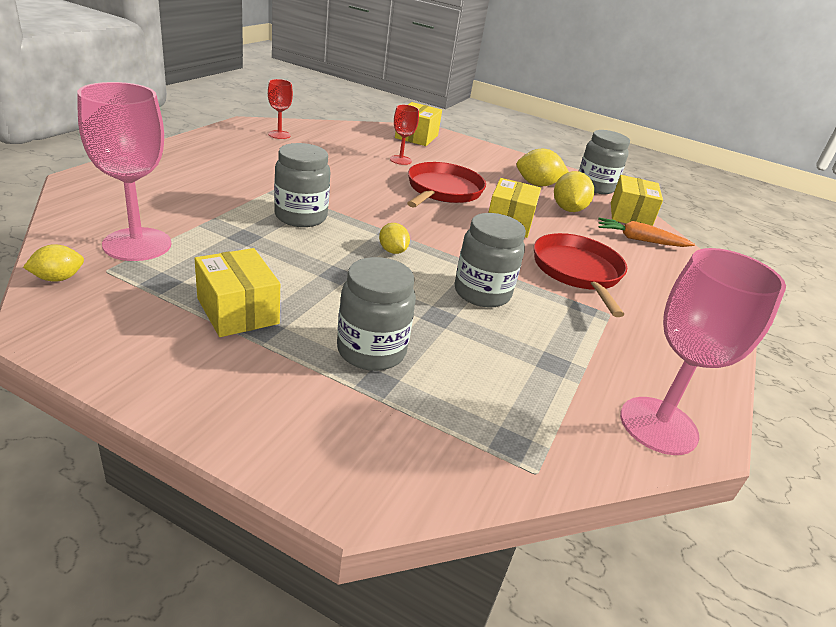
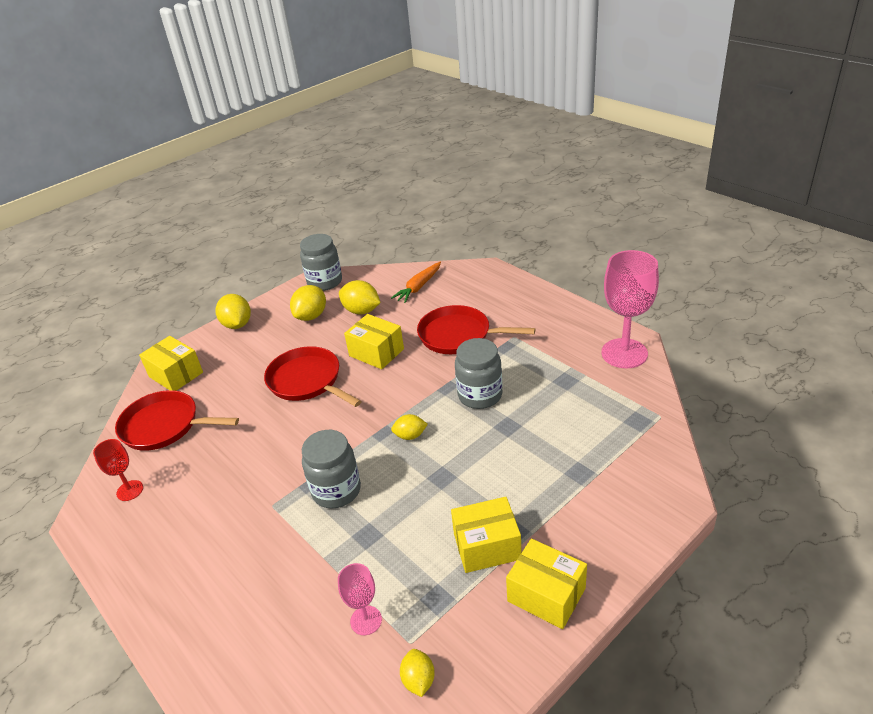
camera: 60 degrees left, 5 degrees up
(137, 244) = (366, 620): pink goblet -> pink goblet, size x0.51
(354, 139) = (164, 426): none -> red pan
(371, 351) = (545, 471): grey jar -> none
(400, 160) = (231, 398): red goblet -> none
(497, 153) = (237, 324): none -> yellow lemon
(630, 215) = (379, 279): yellow box -> yellow box (546, 594)

